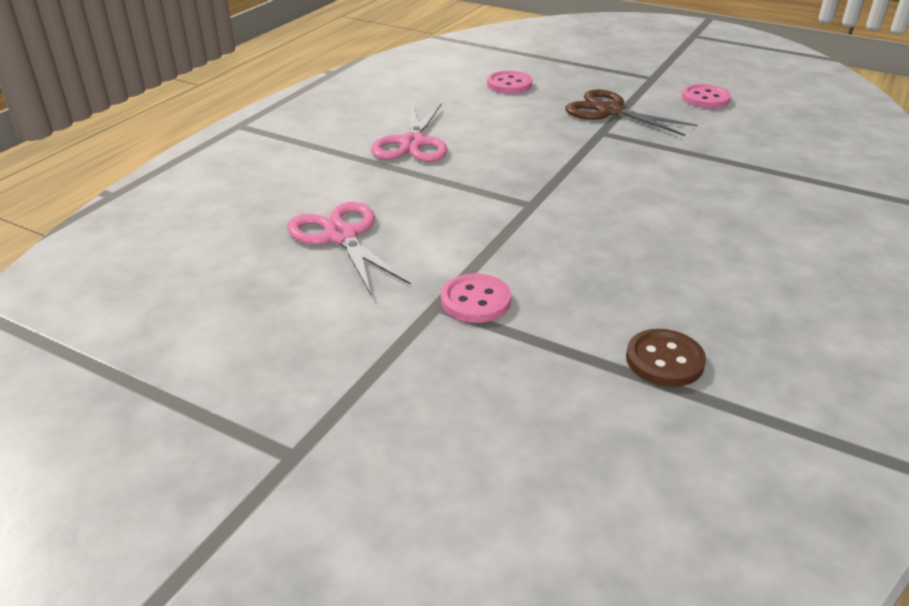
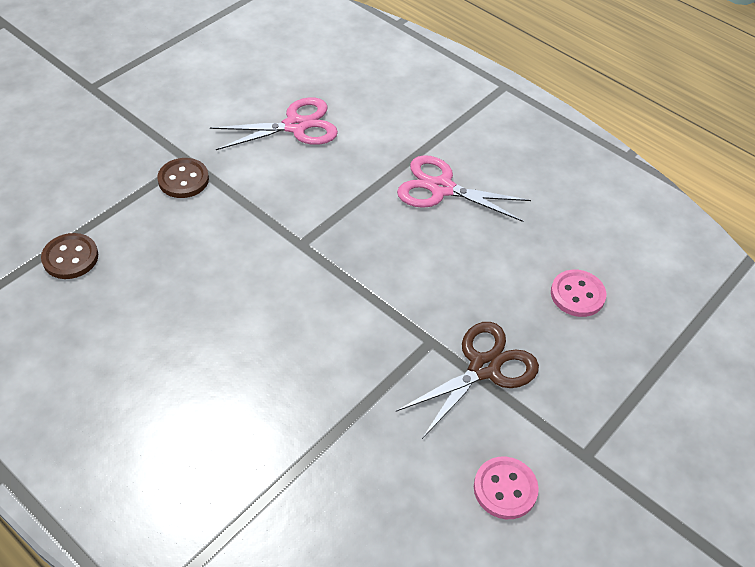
camera: 100 degrees right, 15 degrees up
(475, 301) = (183, 179): pink button -> brown button

